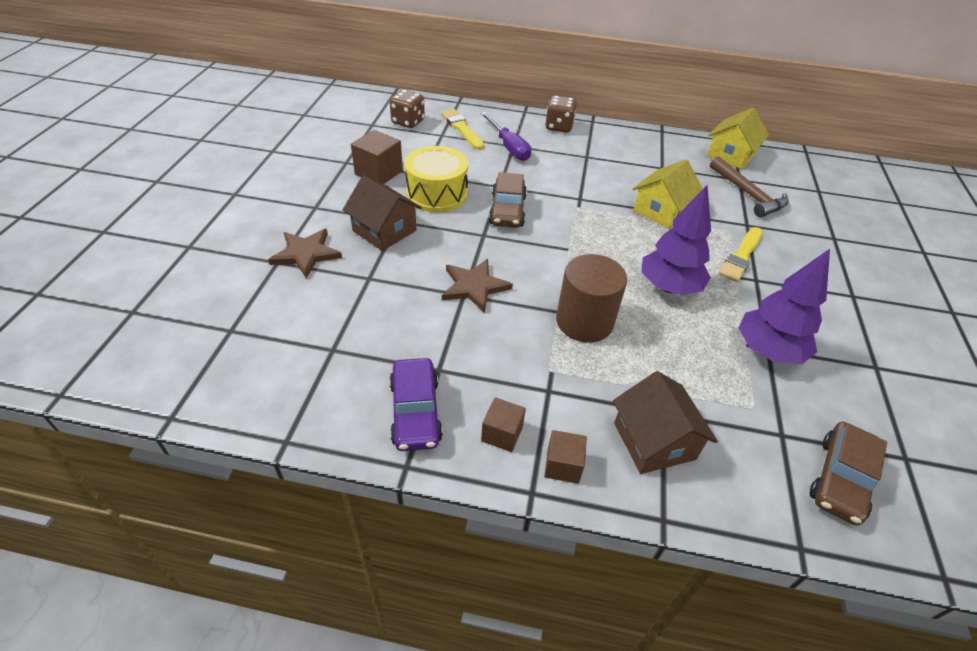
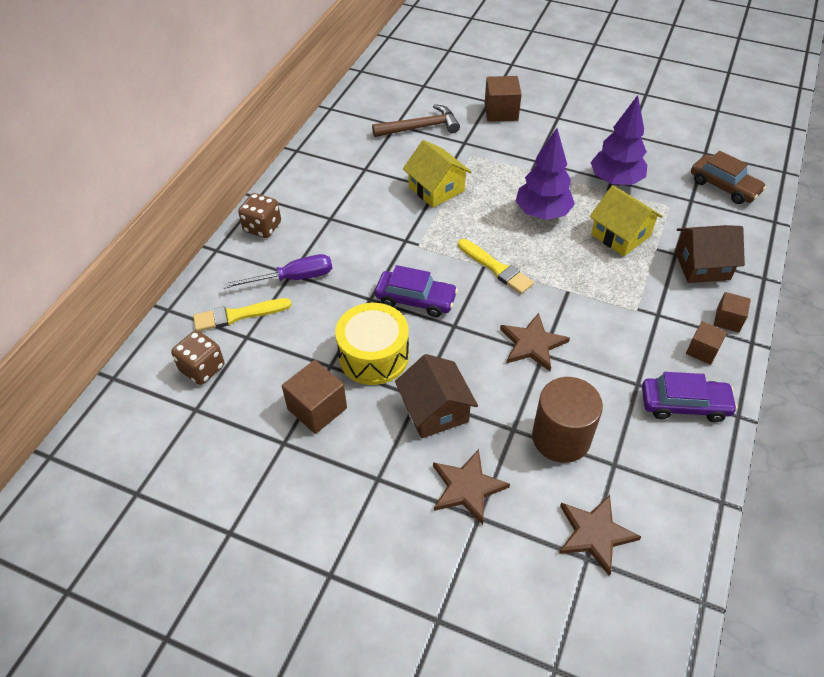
camera: 75 degrees left, 5 degrees up
(254, 335) = (594, 534): none -> brown star
(384, 231) = (435, 410): brown house -> brown house turned 75 degrees counterclockwise
(507, 210) = (415, 300): brown car -> purple car
(584, 321) = (581, 276): brown cylinder -> brown cylinder (561, 437)
(730, 155) = (355, 118): yellow house -> yellow house (620, 235)
(741, 256) = (507, 160): yellow brush -> yellow brush (496, 268)
(822, 248) = (501, 112): none -> brown cube

